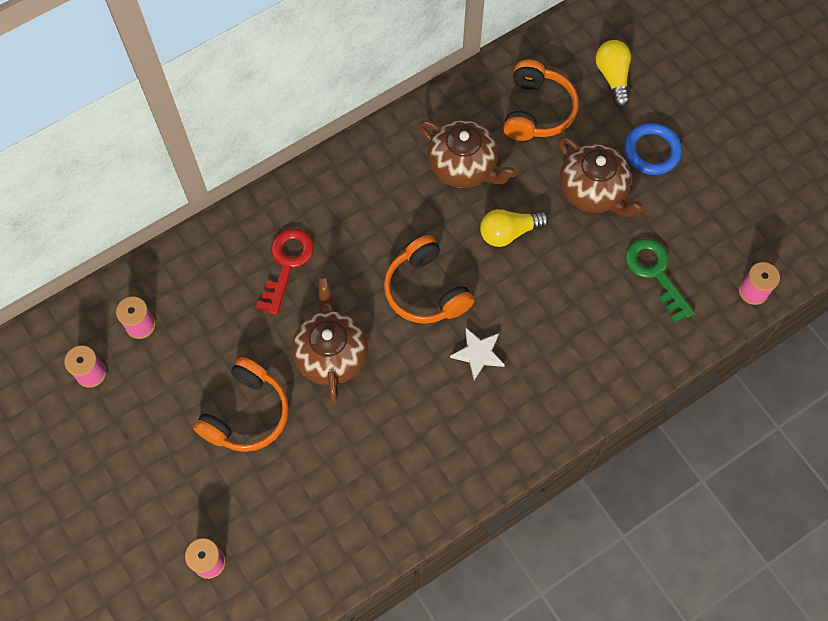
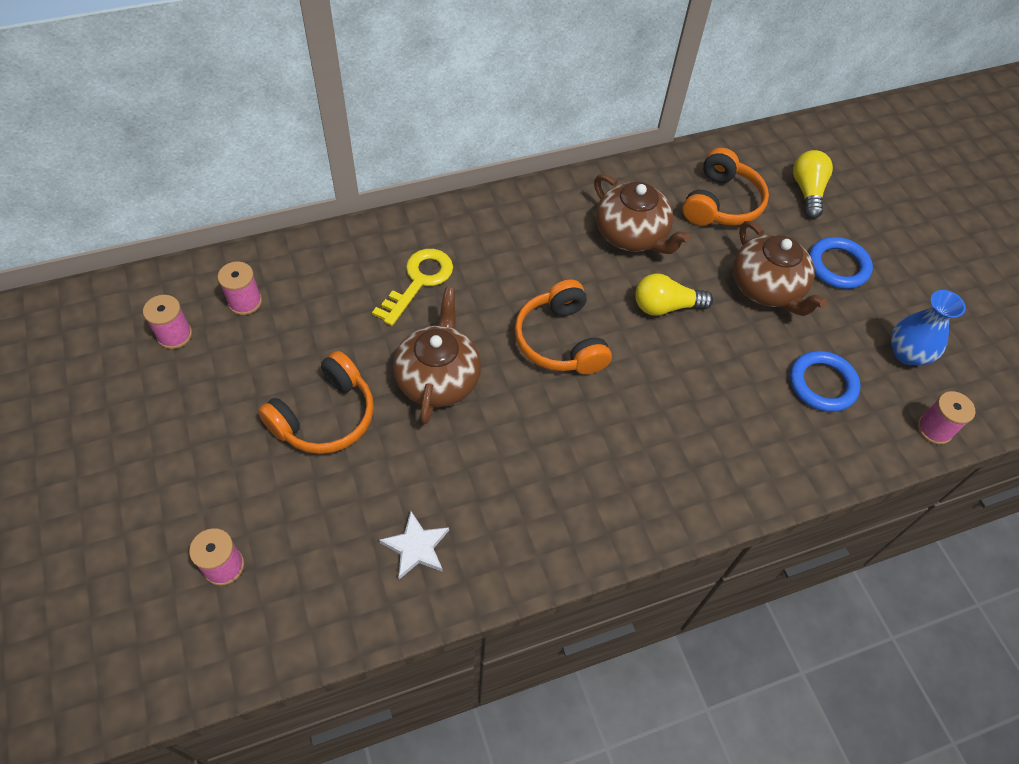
camera: 10 degrees right, 10 degrees down
(287, 264) = (419, 281): red key -> yellow key
(478, 354) = (602, 418): white star -> white star (416, 547)
(655, 273) = (822, 384): green key -> blue ring
(723, 224) = (907, 353): none -> blue vase

